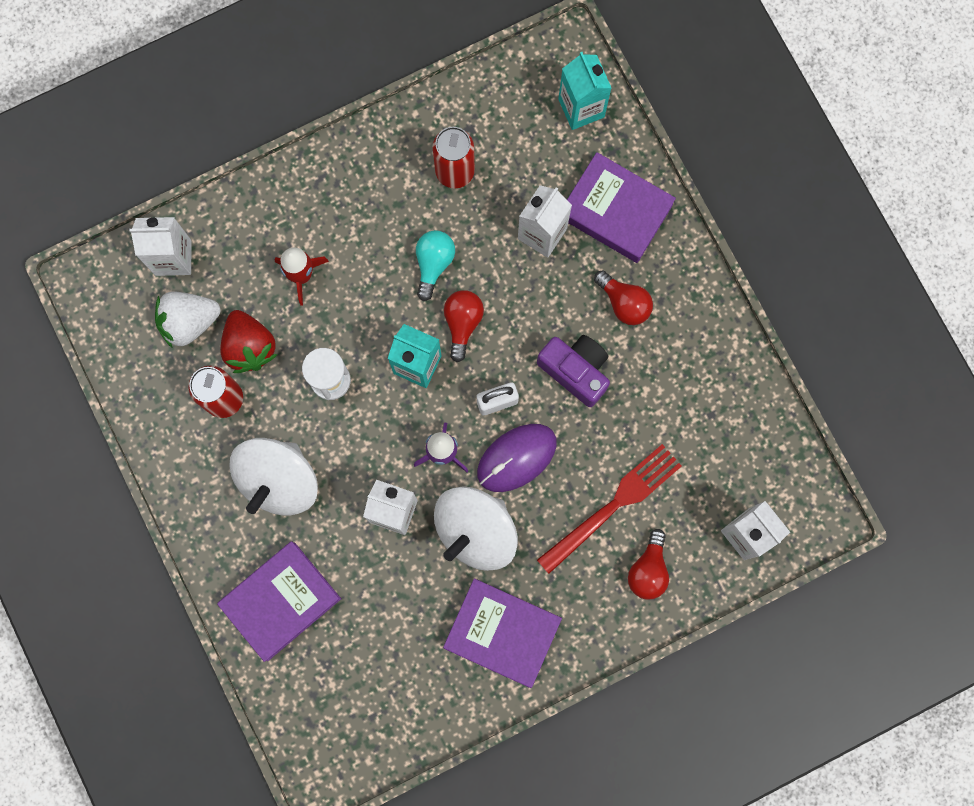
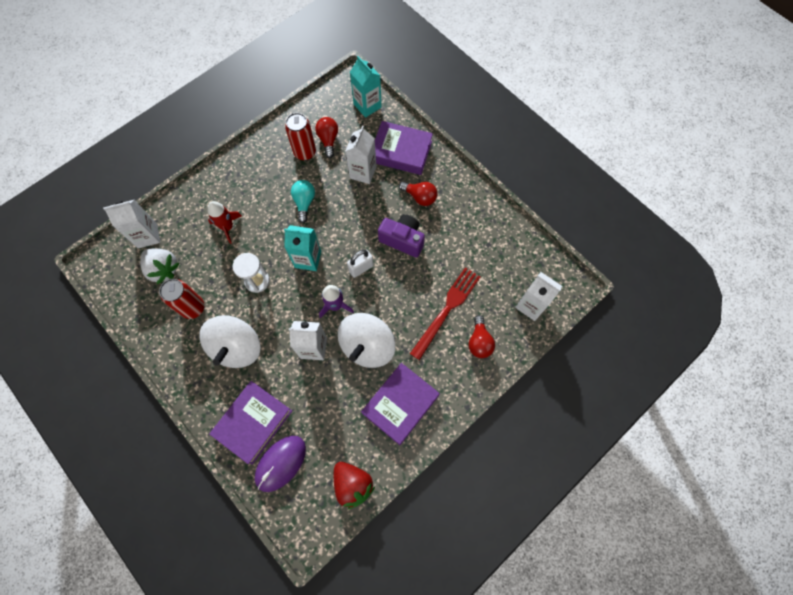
camera: 15 degrees left, 10 degrees down
(189, 322) = (163, 269): white strawberry -> white strawberry turned 105 degrees counterclockwise
(250, 347) = (203, 274): red strawberry -> red strawberry (353, 484)
(462, 323) = (329, 230): red light bulb -> red light bulb (328, 140)
(502, 632) = (400, 404): purple book -> purple book turned 60 degrees counterclockwise
(516, 458) = (381, 297): purple mouse -> purple mouse (280, 463)

